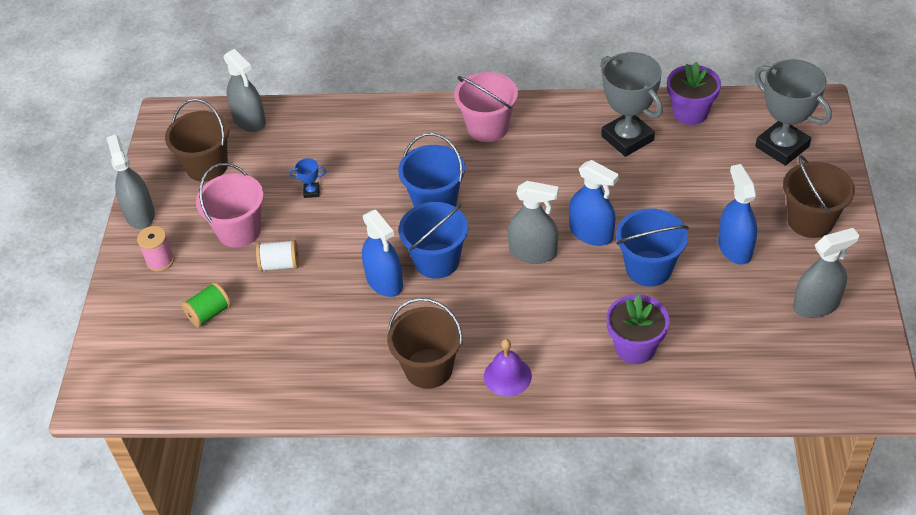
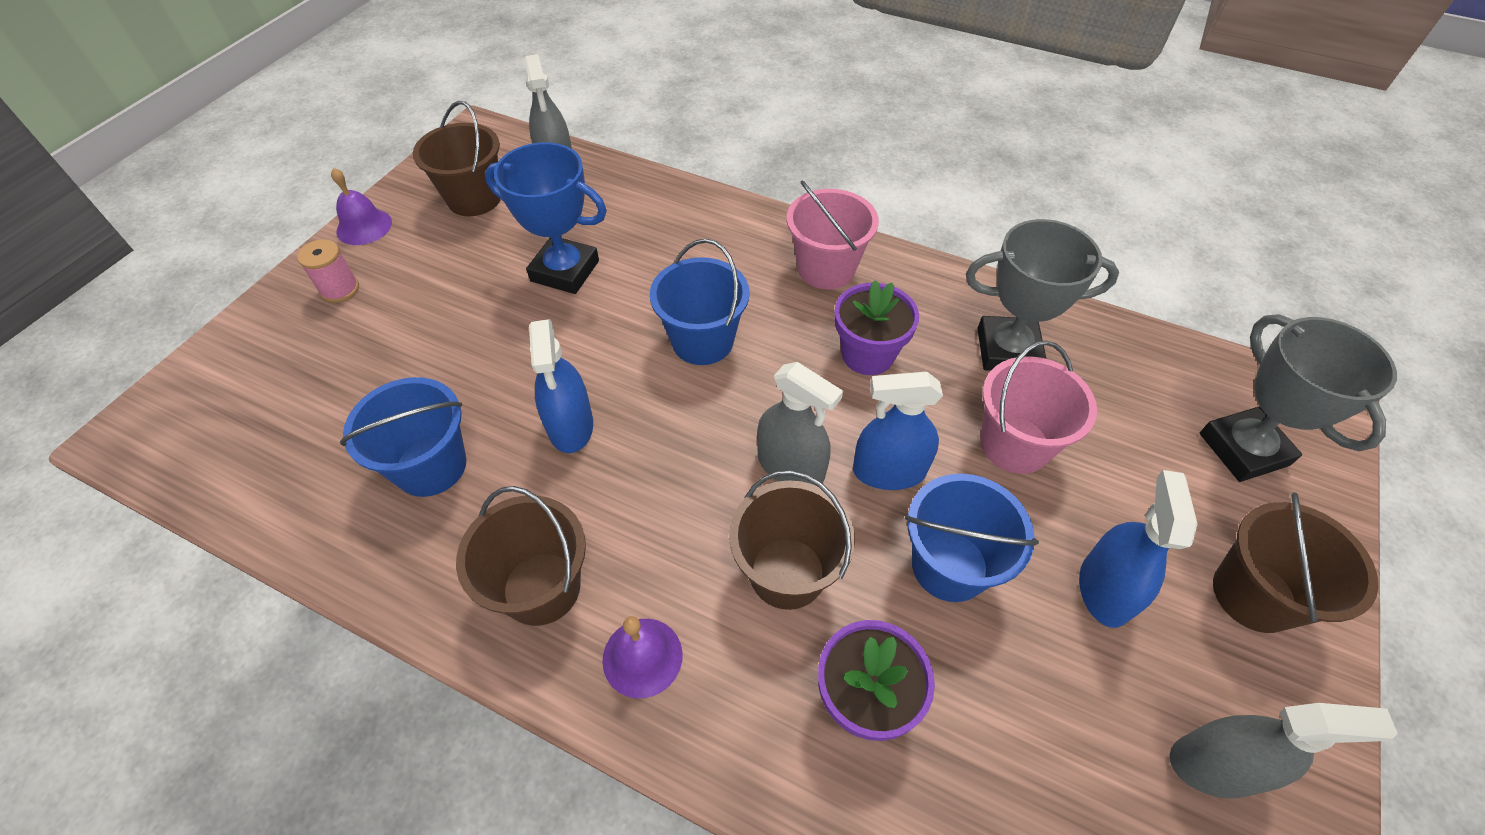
camera: 20 degrees right, 5 degrees up
(140, 214) = (364, 226): grey spray bottle -> purple bell
(209, 313) = (338, 379): green spool -> none
(239, 231) = (451, 287): pink bucket -> pink bucket (1014, 444)
(279, 264) = (463, 349): white spool -> none
(311, 192) = (565, 271): blue trophy -> blue trophy, size x2.49
(437, 261) = (655, 424): blue bucket -> blue bucket (431, 466)
(562, 306) = (787, 573): none -> brown bucket
(591, 233) = (889, 471): blue spray bottle -> blue spray bottle turned 120 degrees clockwise
(627, 138) = (1008, 350): grey trophy -> grey trophy turned 75 degrees counterclockwise
(690, 112) = (1116, 346): purple flower pot -> purple flower pot (867, 354)

